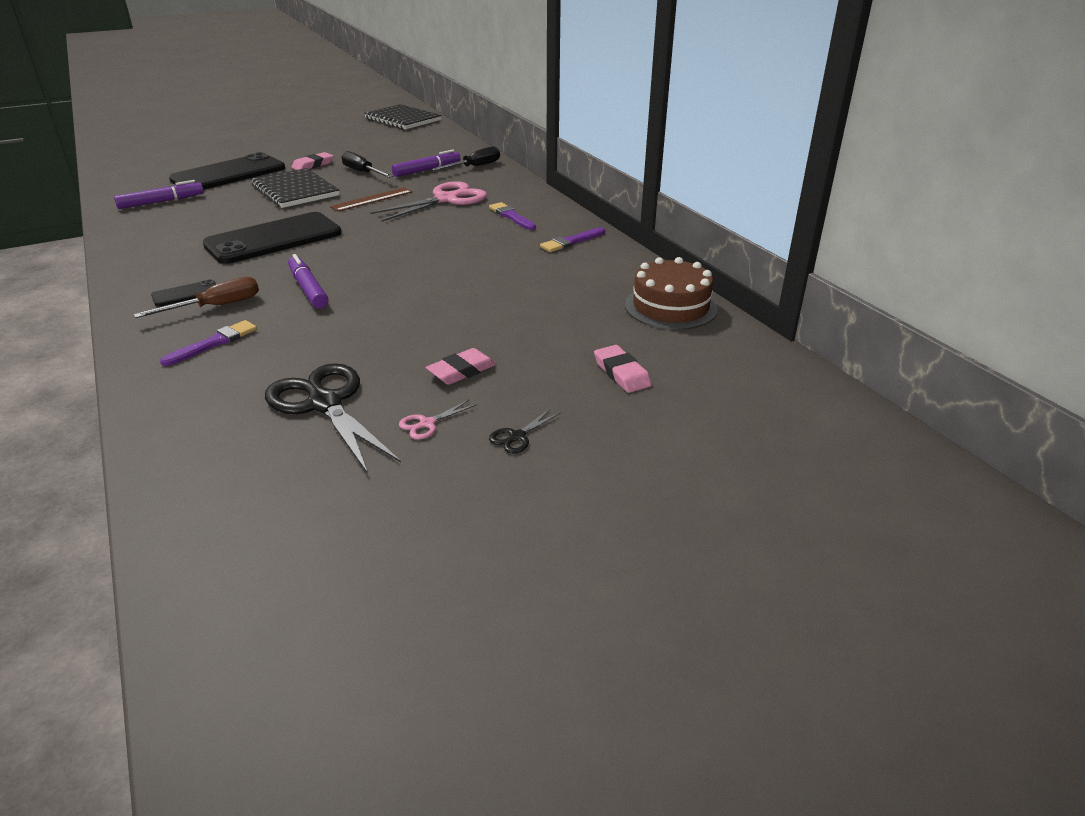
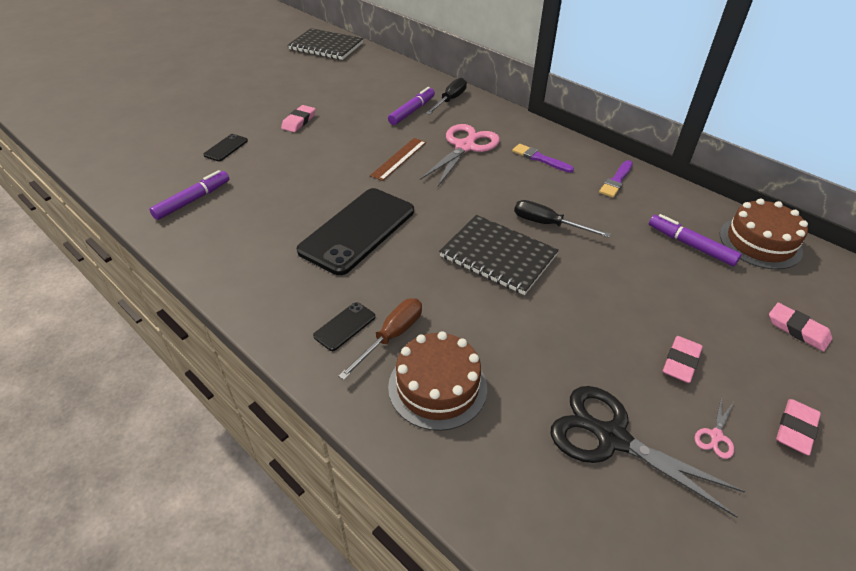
camera: 20 degrees left, 10 degrees up
(214, 343) = (437, 387): purple brush -> brown cake
(229, 174) = (226, 148): black phone -> black phone, size x0.43
(295, 191) = (315, 160): black notebook -> black notebook (498, 256)
(308, 289) = (454, 291): purple marker -> purple marker (690, 245)
(362, 172) = (356, 124): black screwdriver -> black screwdriver (548, 224)
(517, 437) = (795, 429): black scissors -> pink eraser

